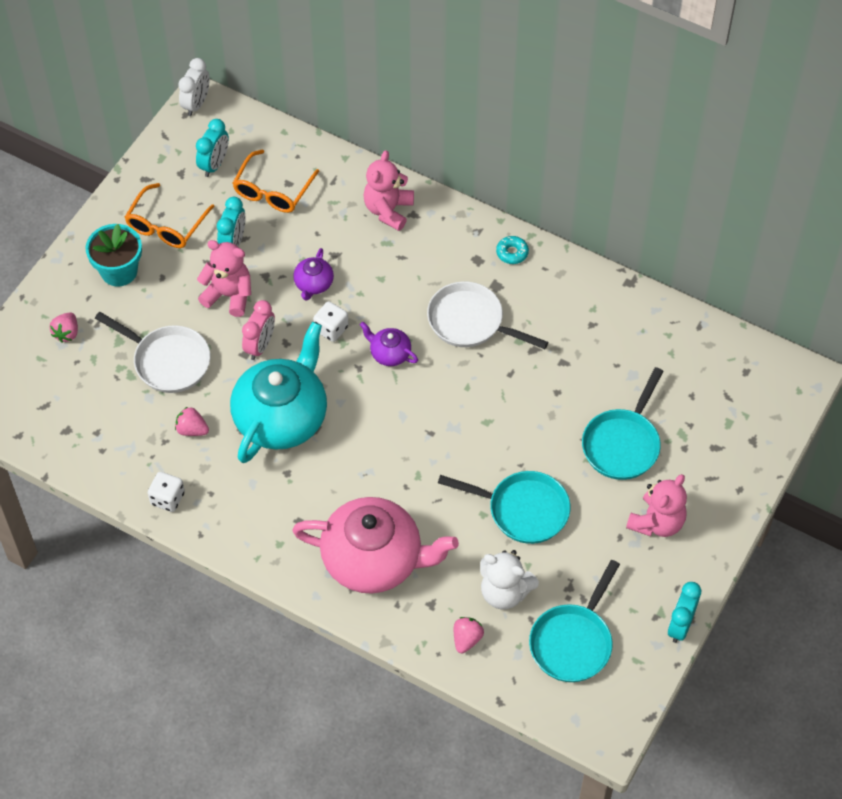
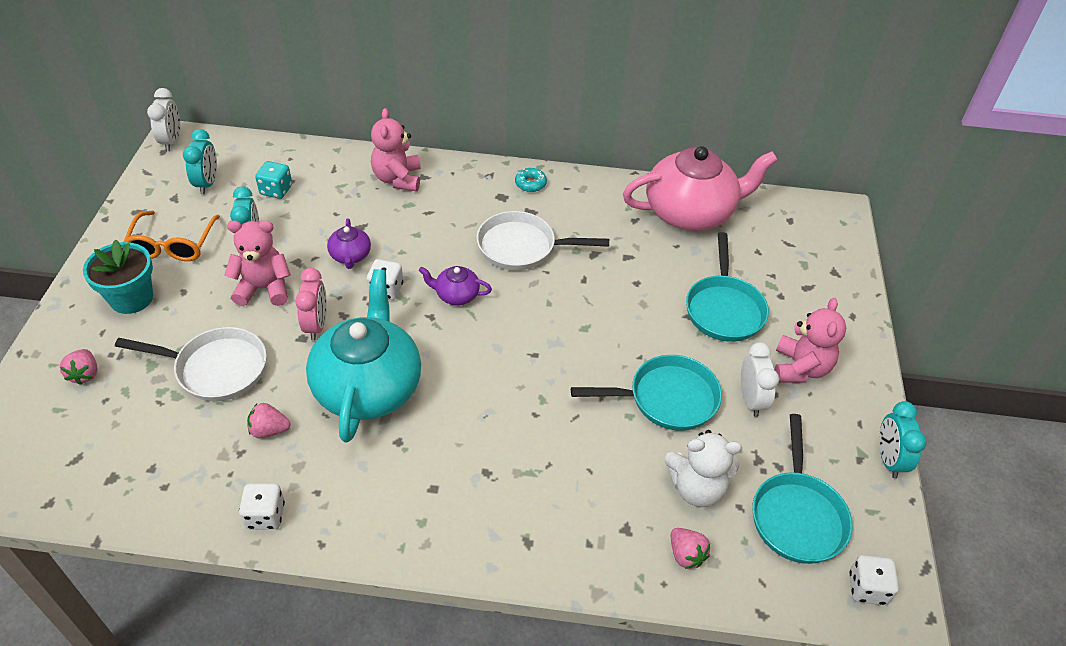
camera: 25 degrees left, 10 degrees down
(273, 190) = (276, 190): orange glasses -> turquoise dice
(374, 560) = (538, 502): pink teapot -> pink teapot (690, 212)
(466, 639) = (686, 555): pink strawberry -> pink strawberry turned 150 degrees clockwise
(593, 714) = (867, 588): none -> white dice
(595, 535) = (751, 400): none -> white clock

